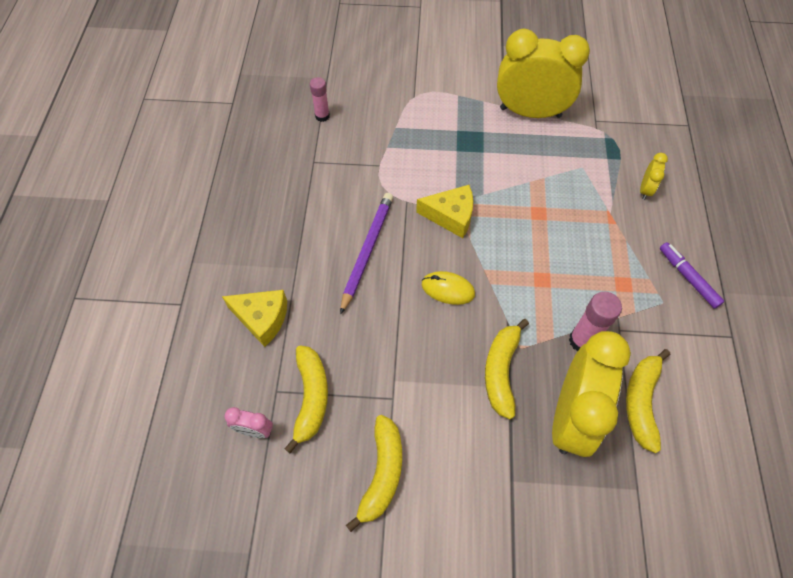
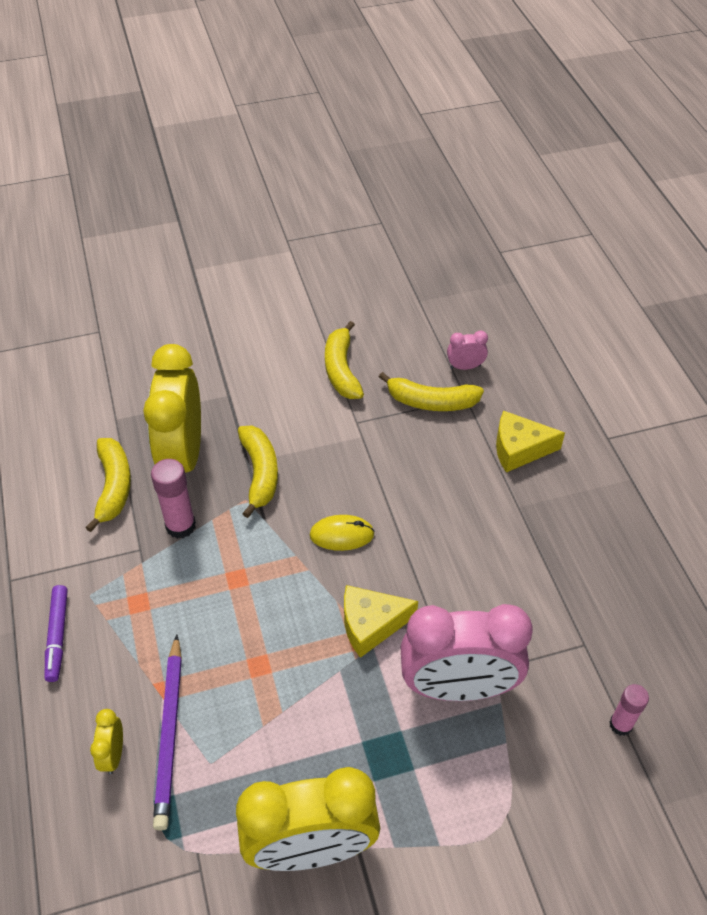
camera: 160 degrees right, 10 degrees down
(311, 397) = (431, 402): yellow banana -> yellow banana turned 60 degrees counterclockwise
(367, 251) = (451, 548): purple pencil -> purple pencil (169, 733)
(409, 162) = (458, 688): none -> pink clock
(688, 277) = (57, 636): purple marker -> purple marker turned 45 degrees clockwise

